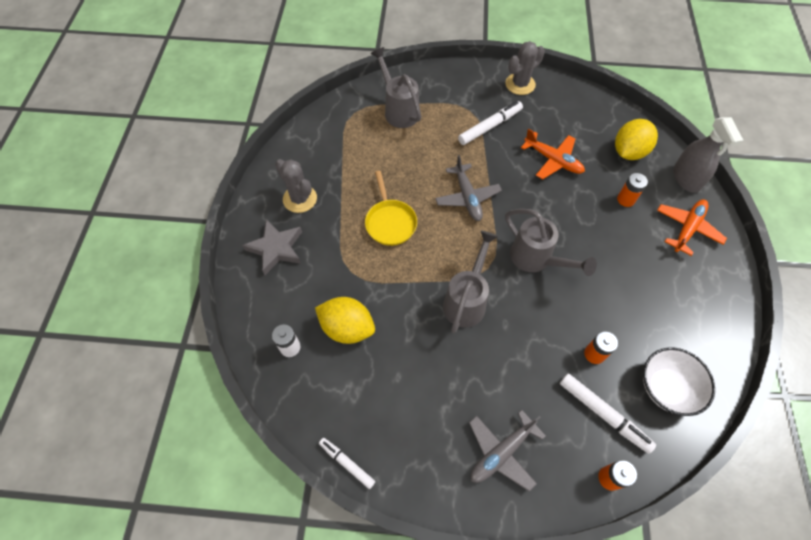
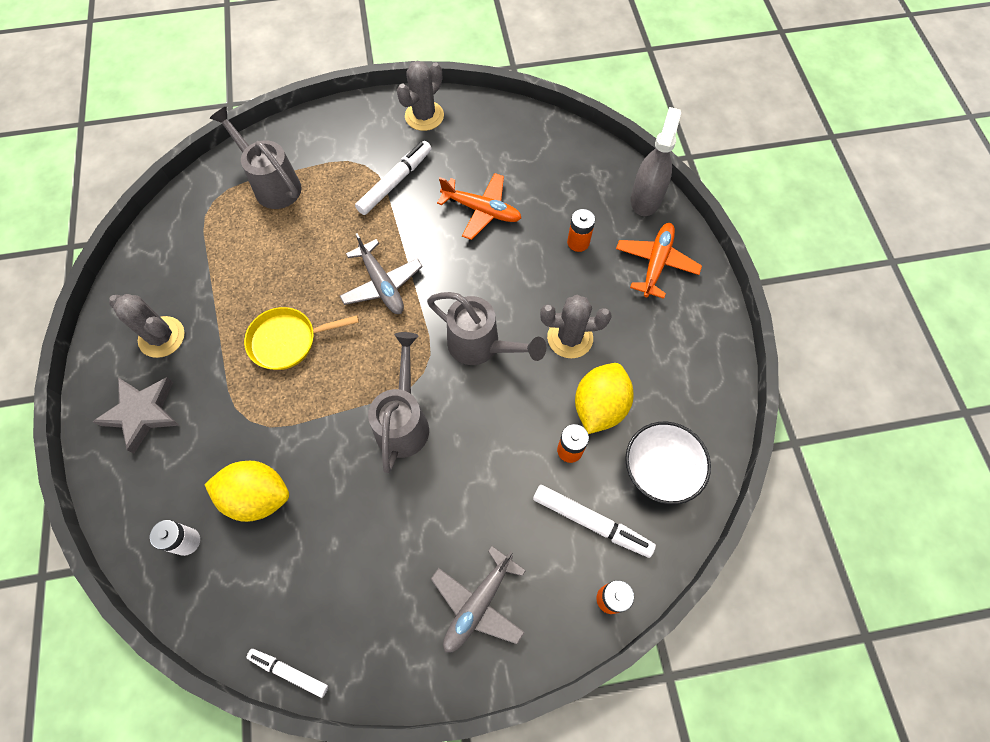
camera: 15 degrees left, 5 degrees up
(390, 222) = (288, 341): yellow pan -> yellow pan turned 105 degrees clockwise
(608, 269) = (570, 338): none -> grey cactus
(628, 152) = (572, 179): yellow lemon -> yellow lemon (599, 406)
(686, 178) = (646, 198): grey spray bottle -> grey spray bottle turned 135 degrees counterclockwise

